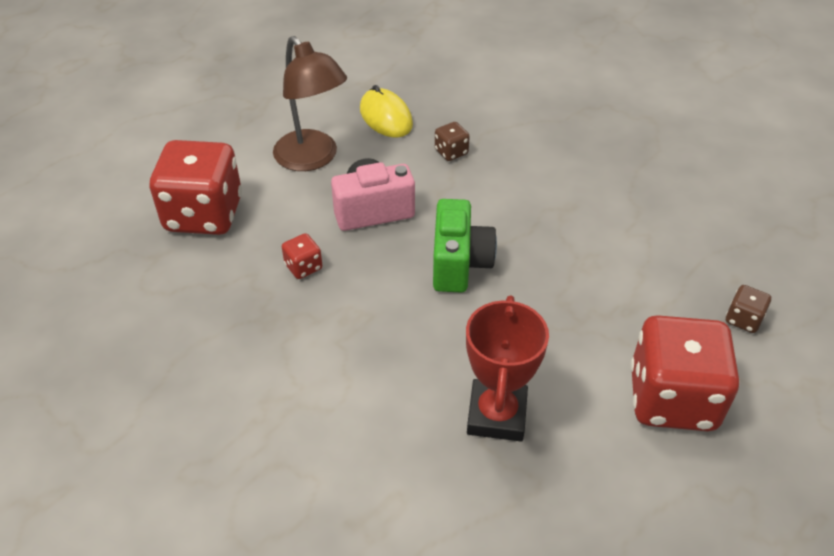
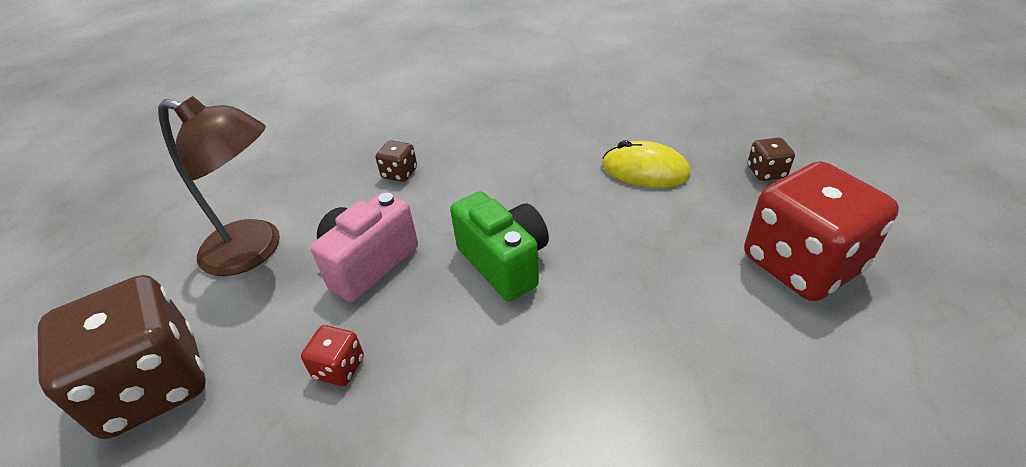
camera: 35 degrees left, 5 degrees down
(204, 214) = (153, 385): red dice -> brown dice
(386, 117) = (306, 175): yellow mouse -> yellow mouse (645, 170)
(496, 415) = (694, 386): red trophy -> none

